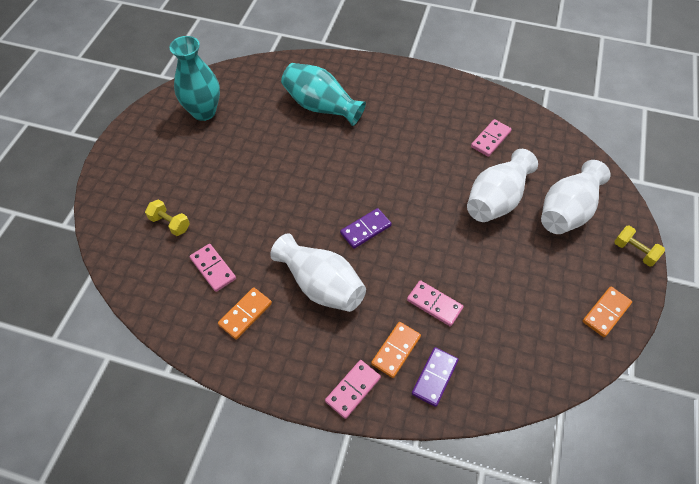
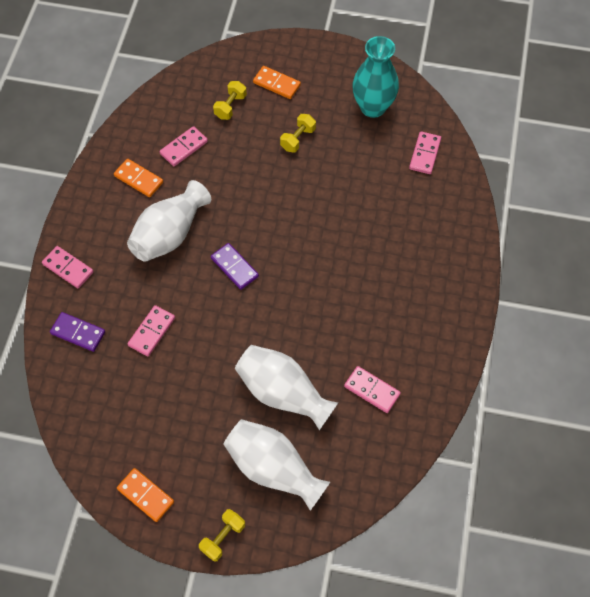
camera: 85 degrees right, 5 degrees up
(226, 170) = (298, 139): none -> yellow dumbbell
(264, 83) = (424, 154): none -> pink domino
(321, 107) = (397, 212): turquoise vase -> none
(396, 350) = (104, 300): orange domino -> orange domino (276, 84)

